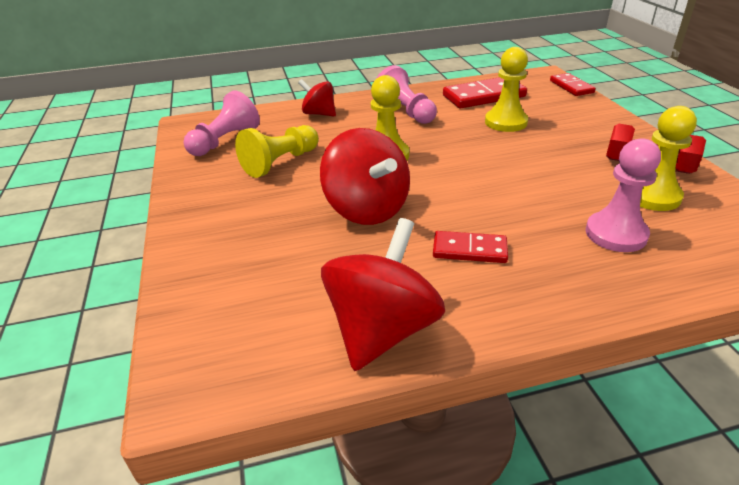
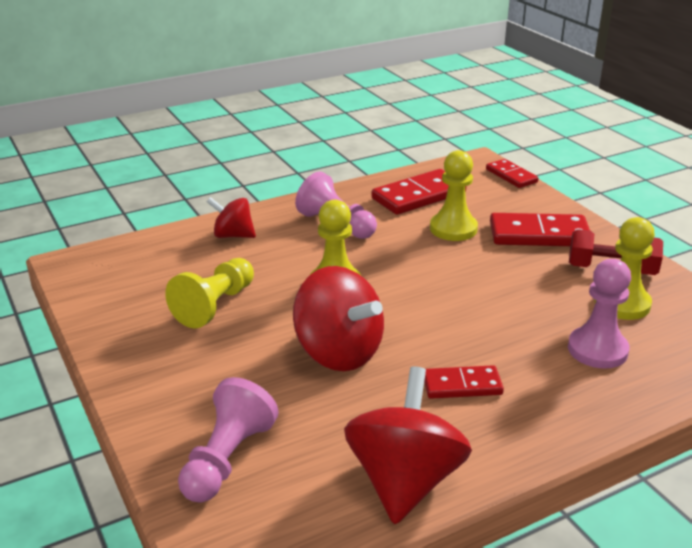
camera: 15 degrees left, 5 degrees down
(225, 141) = (132, 284): pink pawn -> pink pawn (227, 459)
(584, 132) = (539, 234): none -> red domino

